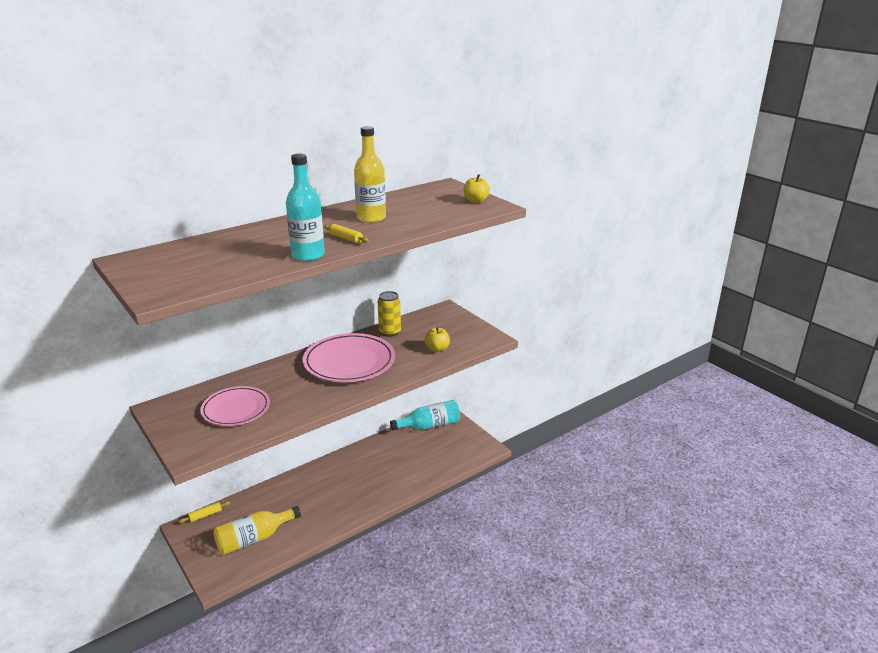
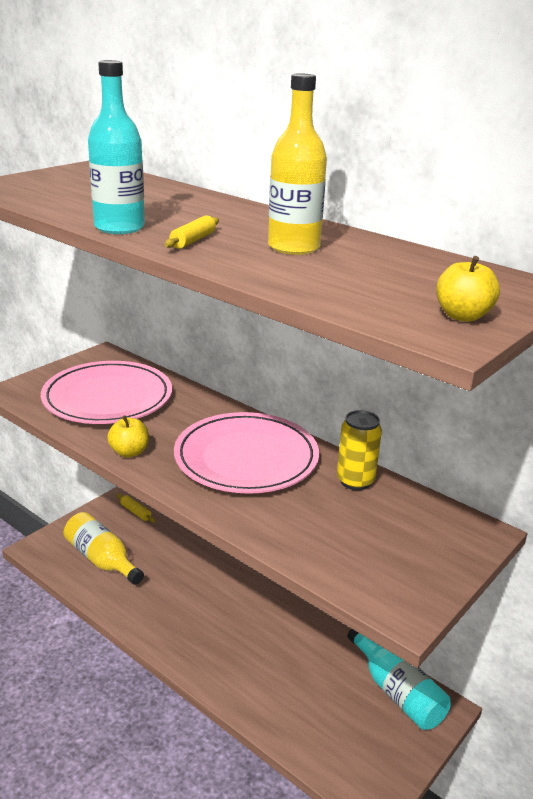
camera: 75 degrees right, 0 degrees up
(236, 409) = (107, 398): pink plate -> pink plate, size x1.51
(437, 349) = (326, 541): yellow apple -> yellow apple (129, 452)

